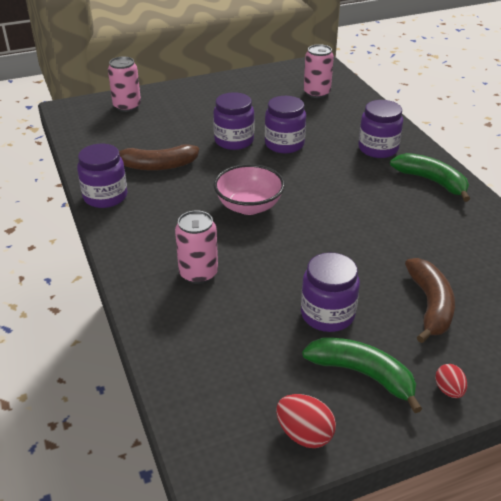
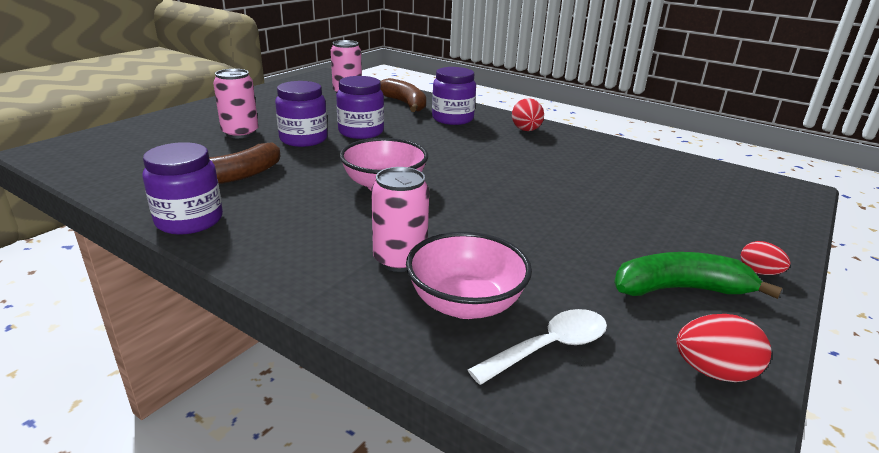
camera: 35 degrees left, 10 degrees down
(127, 106) = (135, 135): pink can -> pink can (240, 133)
(205, 321) = (465, 303): none -> pink bowl
(222, 371) = (549, 347): none -> white spoon
(327, 314) = (579, 250): purple jar -> none
(430, 305) = (649, 213): brown banana -> brown banana (405, 104)
(432, 181) = (526, 130): green banana -> red egg

